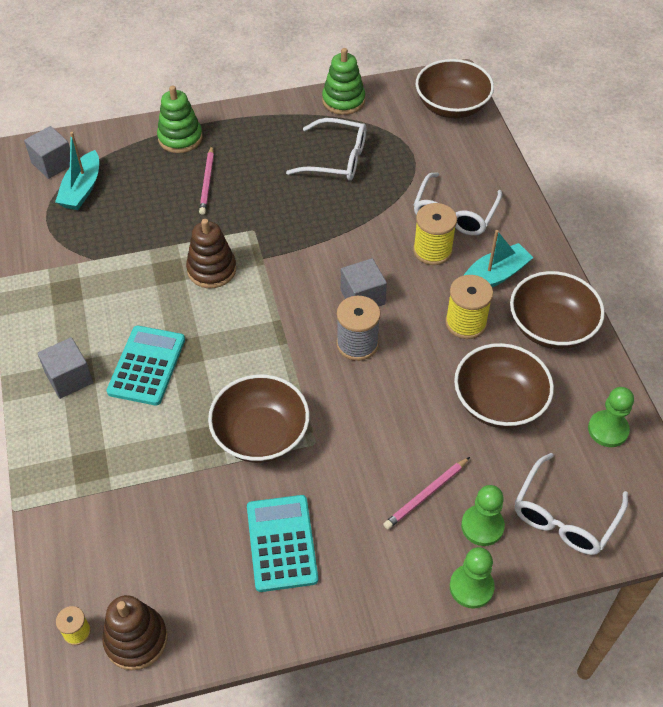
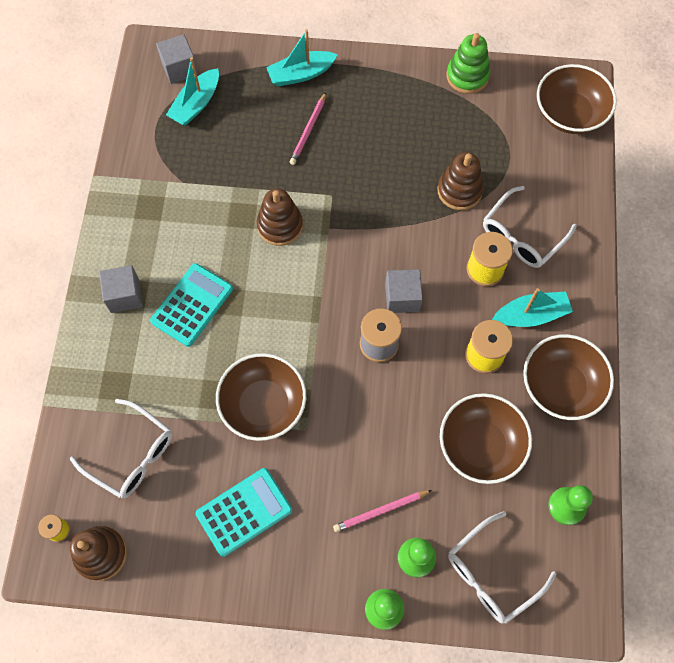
camera: 20 degrees right, 15 degrees up
(180, 138) = (301, 74): green stacking toy -> turquoise boat
(281, 543) = (244, 512): turquoise calculator -> turquoise calculator turned 45 degrees clockwise
(336, 159) = (435, 140): white glasses -> white glasses (131, 454)
(378, 193) = (459, 190): none -> brown stacking toy

